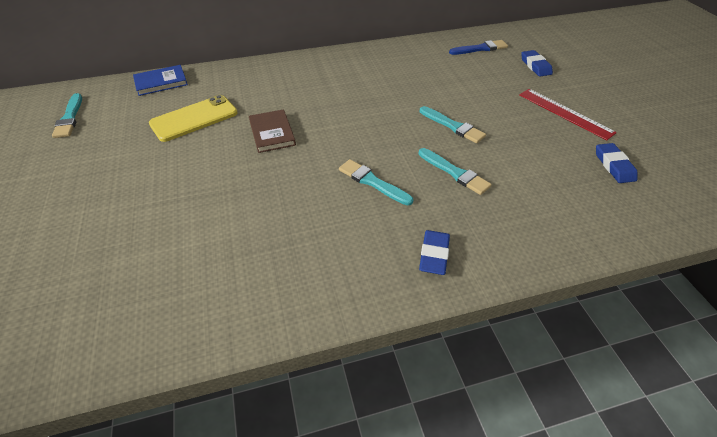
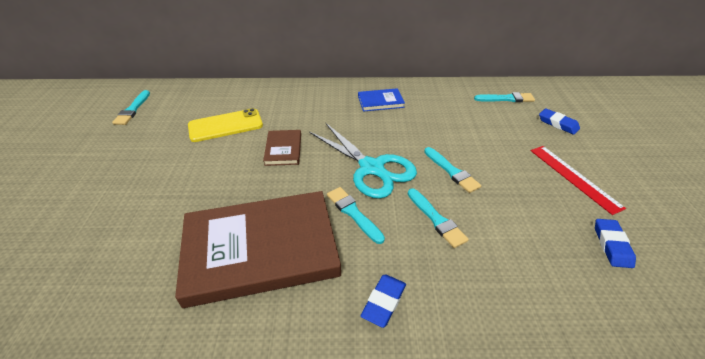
camera: 15 degrees right, 5 degrees down
(161, 82) = (214, 90): blue book -> blue book (380, 102)
(292, 233) = (261, 249): none -> brown book
(373, 136) = (371, 168): none -> turquoise scissors
(480, 48) = (506, 99): blue brush -> turquoise brush
(535, 66) = (558, 124): blue eraser -> blue eraser turned 45 degrees counterclockwise

